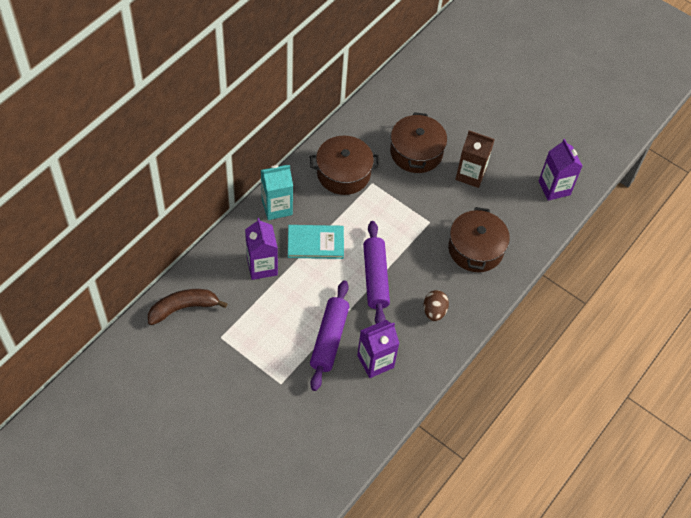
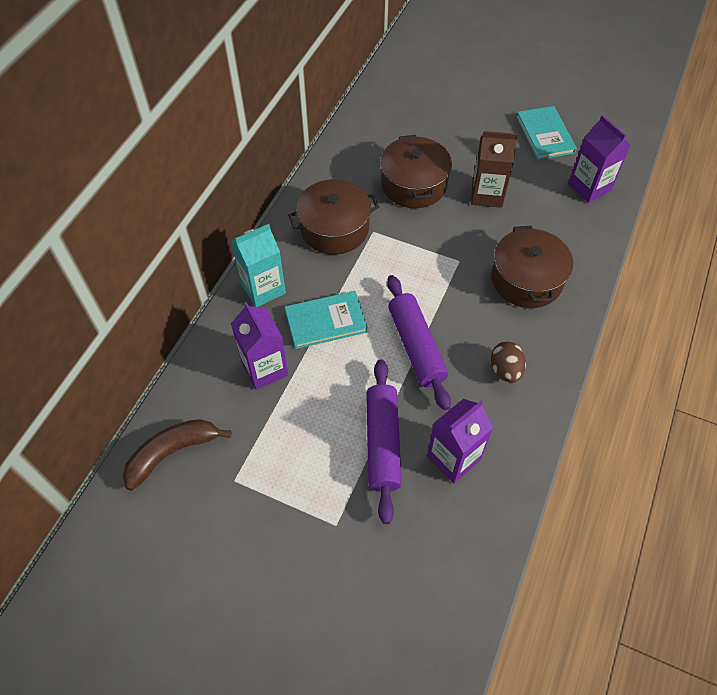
camera: 10 degrees left, 0 degrees up
(536, 135) = (545, 135): none -> turquoise book

